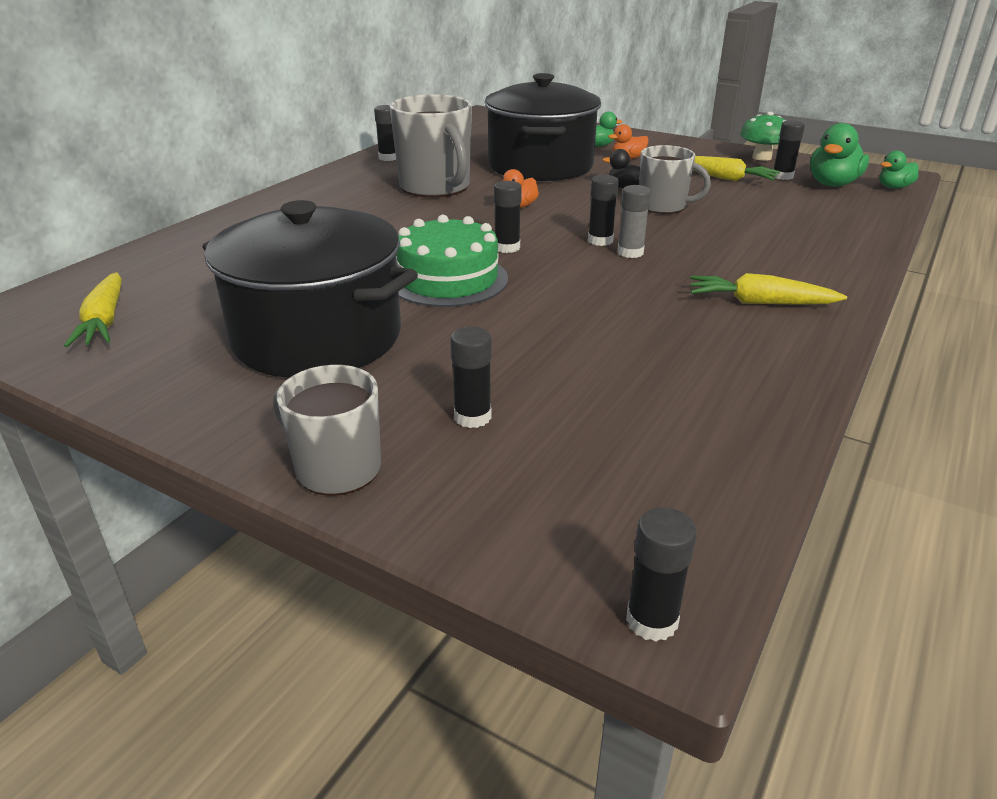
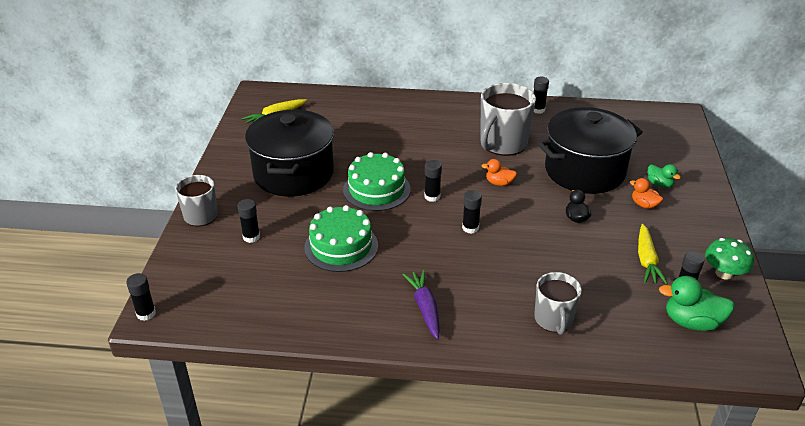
camera: 65 degrees right, 5 degrees up
(572, 335) = (341, 246): none -> green cake
(630, 252) = (461, 243): grey glue stick -> none
(663, 206) = (554, 241): grey mug -> grey mug (553, 320)
(760, 303) = (425, 308): yellow carrot -> purple carrot
(894, 187) = (721, 361): green duck -> none

